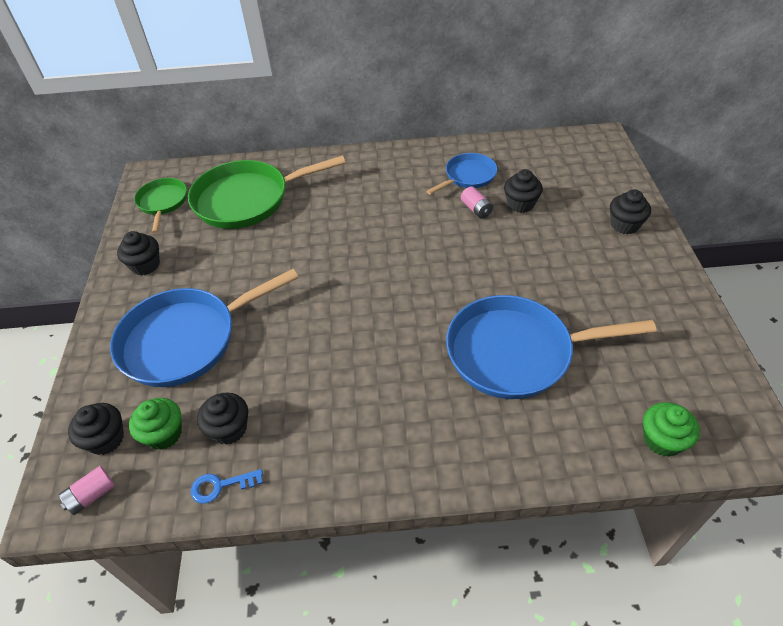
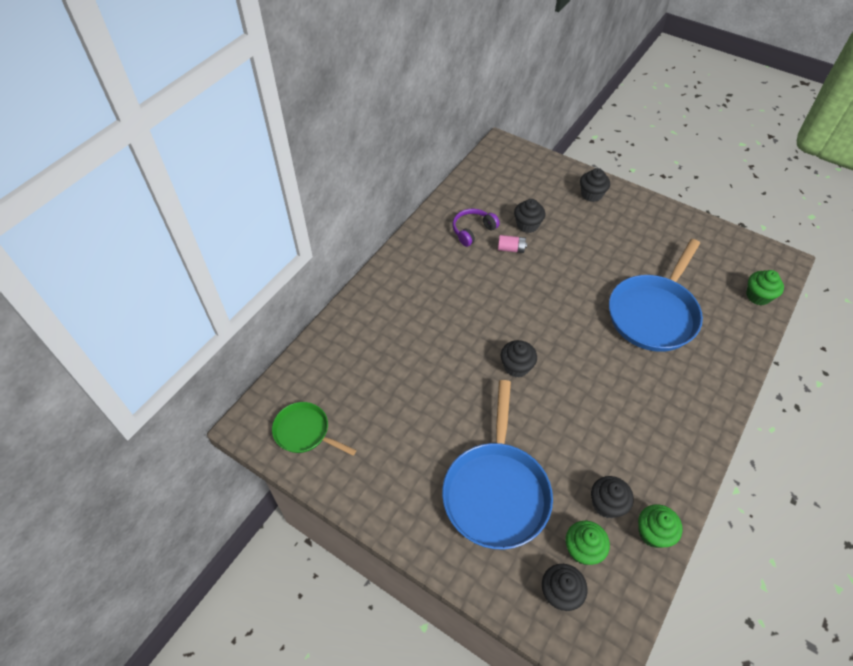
camera: 55 degrees left, 5 degrees up
(92, 495) = (609, 624): pink battery -> none
(145, 265) = (380, 482): black cupcake -> black cupcake (516, 366)
(221, 486) = (653, 533): blue key -> green cupcake
(247, 199) = (364, 370): green pan -> none
(468, 176) = (472, 231): blue pan -> purple headphones

